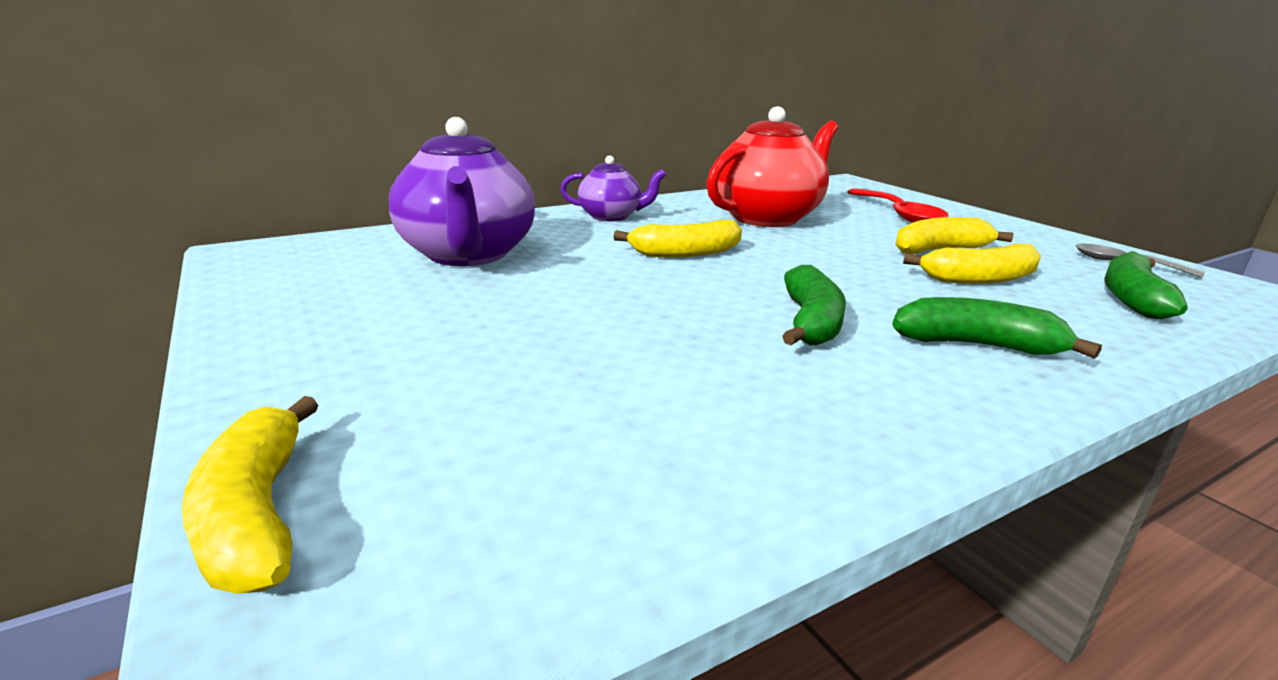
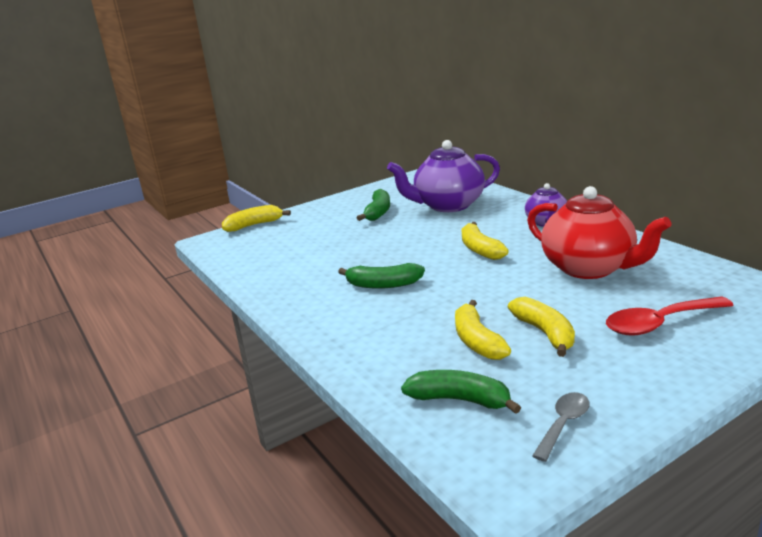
camera: 90 degrees right, 0 degrees up
(977, 345) = (363, 326): green banana -> green banana (378, 212)

